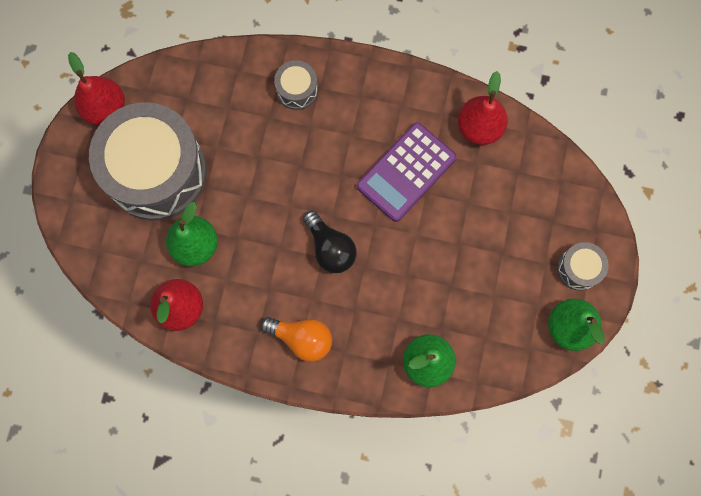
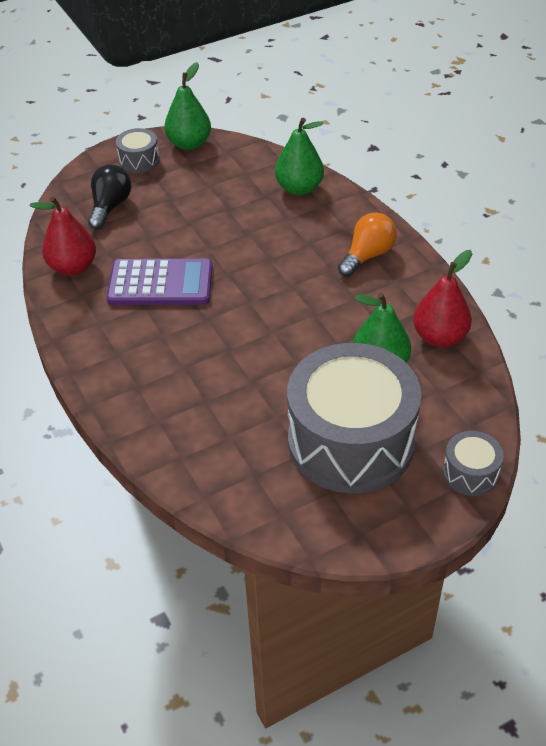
camera: 130 degrees left, 30 degrees down
(105, 108) = (338, 534): red pear -> none
(297, 90) = (157, 400): grey drum -> grey drum (470, 473)
(302, 338) = (367, 255): orange light bulb -> orange light bulb turned 60 degrees clockwise
(330, 248) = (278, 285): black light bulb -> black light bulb (110, 207)

